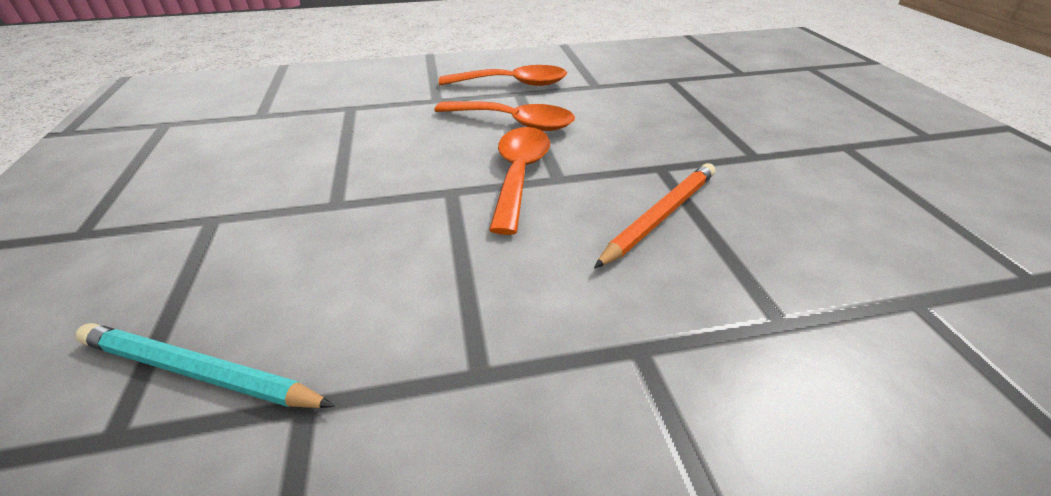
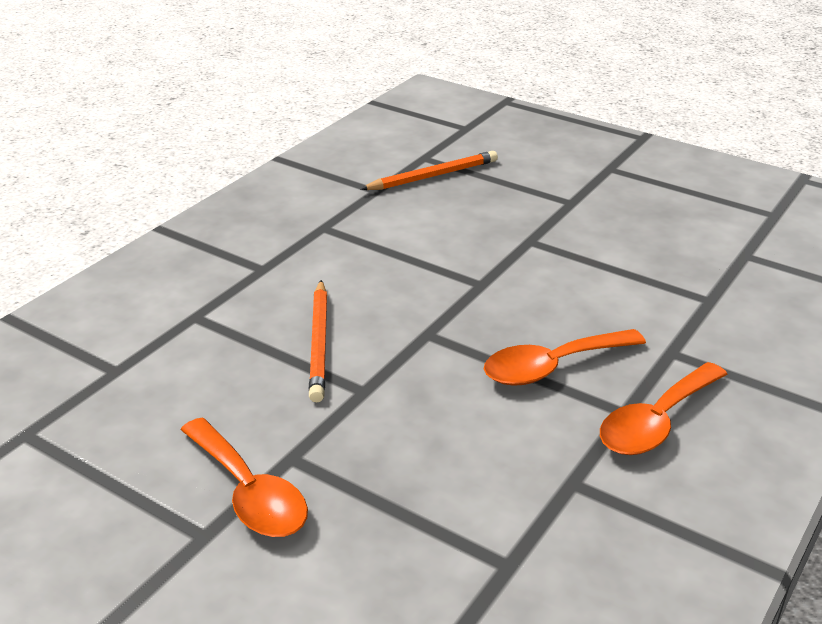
camera: 135 degrees right, 5 degrees down
(198, 372) = (433, 176): turquoise pencil -> orange pencil
(519, 175) = (459, 320): orange spoon -> orange spoon (249, 492)

